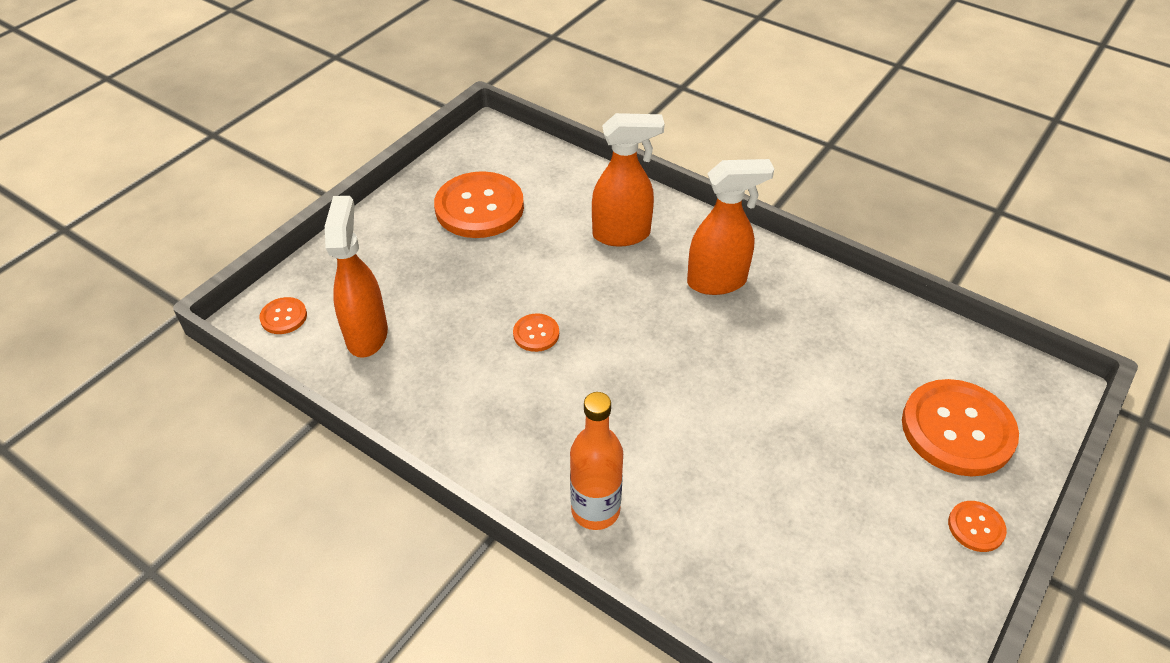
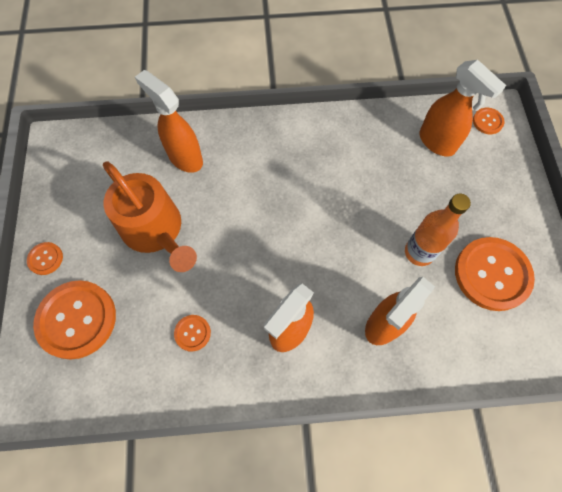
camera: 140 degrees right, 20 degrees up
(536, 334) = (357, 207): orange button -> orange button (192, 333)
(595, 510) = (238, 138): orange bottle -> orange bottle (419, 252)
(694, 536) = (185, 158): none -> orange spray bottle
(801, 466) = (155, 230): none -> orange watering can

